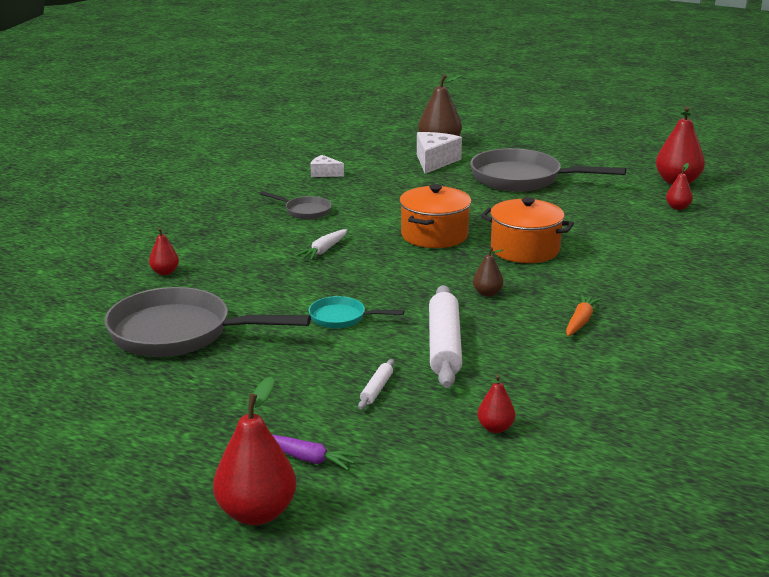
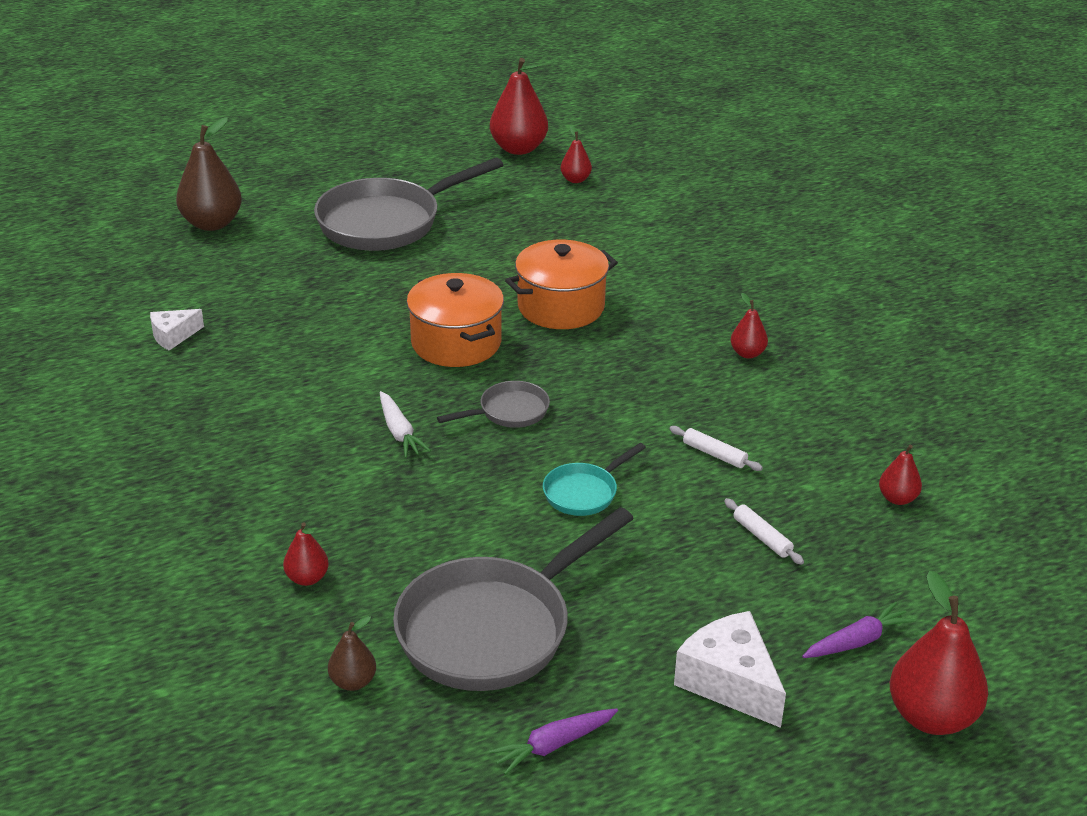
camera: 55 degrees left, 10 degrees up
(94, 384) = (553, 745): none -> purple carrot
(305, 211) = (269, 398): grey pan -> grey pan (509, 412)
(434, 161) = (255, 249): white cheese -> white cheese (730, 682)
(444, 345) = (714, 454): white rolling pin -> white rolling pin, size x0.45
(487, 293) = (632, 376): brown pear -> brown pear (353, 682)
(580, 321) = (747, 353): orange carrot -> red pear

